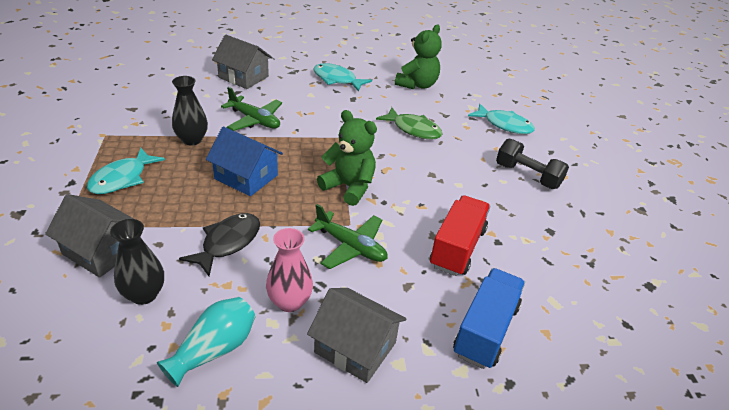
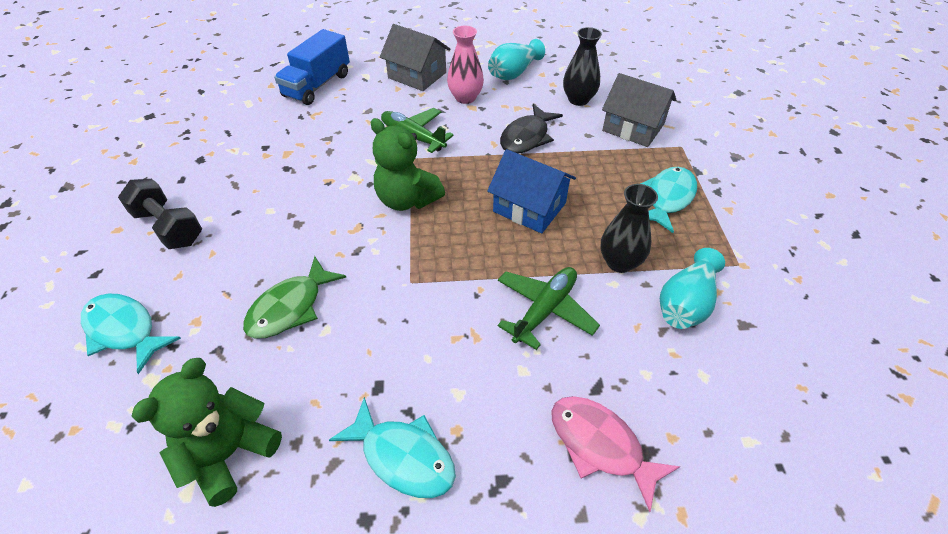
camera: 175 degrees left, 10 degrees up
(161, 118) = (686, 303): none -> turquoise vase
(243, 77) = (600, 445): grey house -> pink fish
(254, 120) = (544, 310): green plane -> green plane turned 90 degrees clockwise
(413, 129) = (290, 307): green fish -> green fish turned 90 degrees counterclockwise
(457, 248) = (309, 140): red truck -> none

